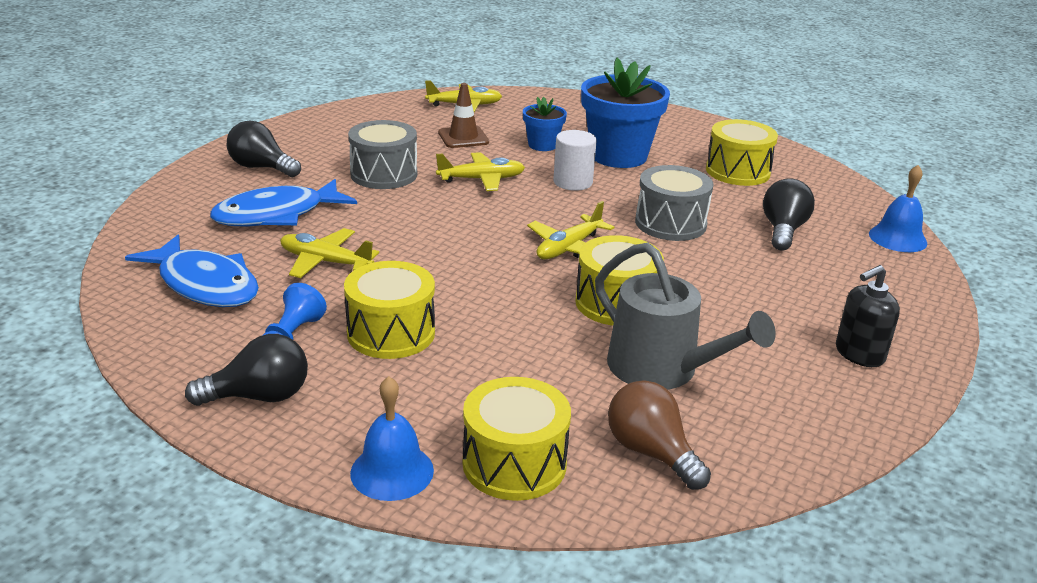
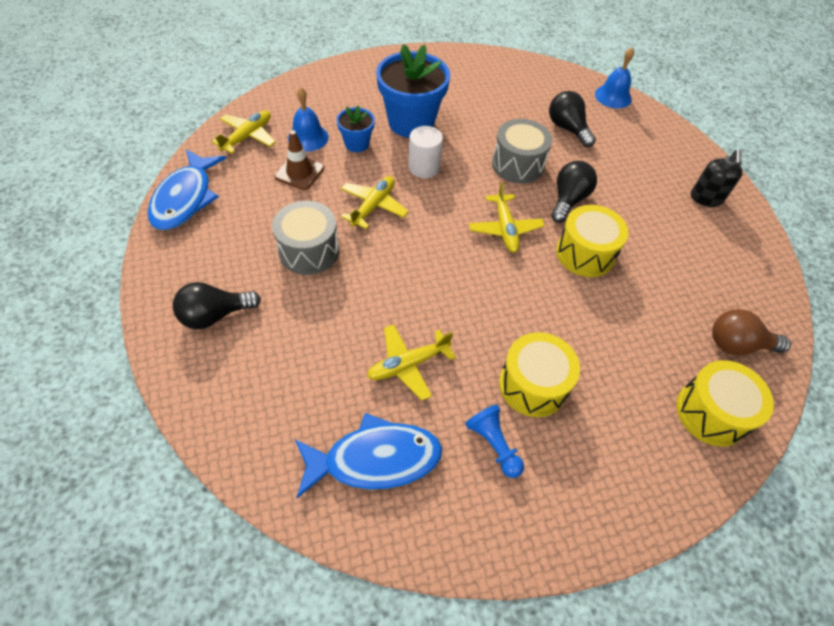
camera: 50 degrees left, 25 degrees up
(259, 396) = (555, 507): black light bulb -> black light bulb (568, 200)
(277, 215) = (307, 351): blue fish -> blue fish (185, 198)
(392, 471) = (683, 479): blue bell -> blue bell (308, 137)
(661, 369) = (665, 284): grey watering can -> none
(737, 171) = (484, 92): yellow drum -> none

